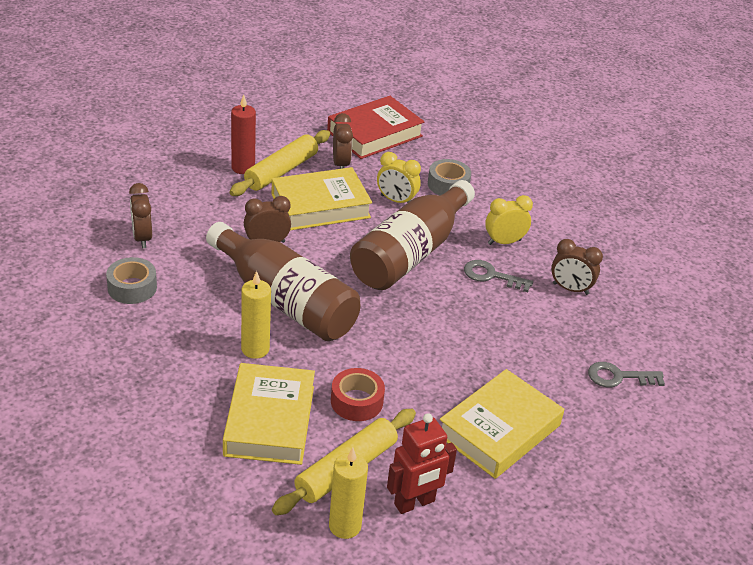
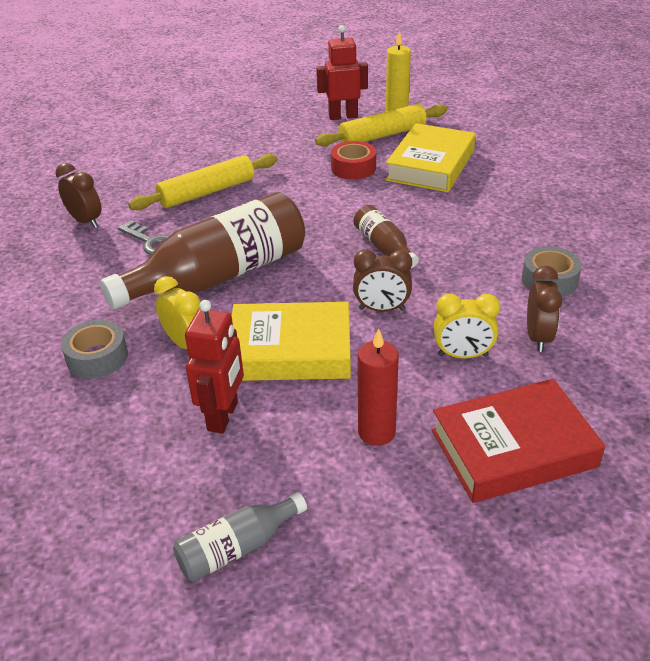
camera: 155 degrees left, 0 degrees up
(255, 349) = (428, 211): yellow candle -> none
(281, 171) = (320, 416): yellow rolling pin -> yellow rolling pin (207, 192)
(285, 301) = (384, 247): brown bottle -> brown bottle, size x0.47
(296, 114) = (237, 547): none -> grey bottle
(340, 164) = (223, 416): brown clock -> red robot
(374, 134) = (129, 472): red book -> red book (513, 448)
(499, 430) = (252, 141): yellow book -> none
(504, 242) = (102, 274): yellow clock -> yellow clock (462, 355)
(619, 377) = (124, 157): grey key -> none

